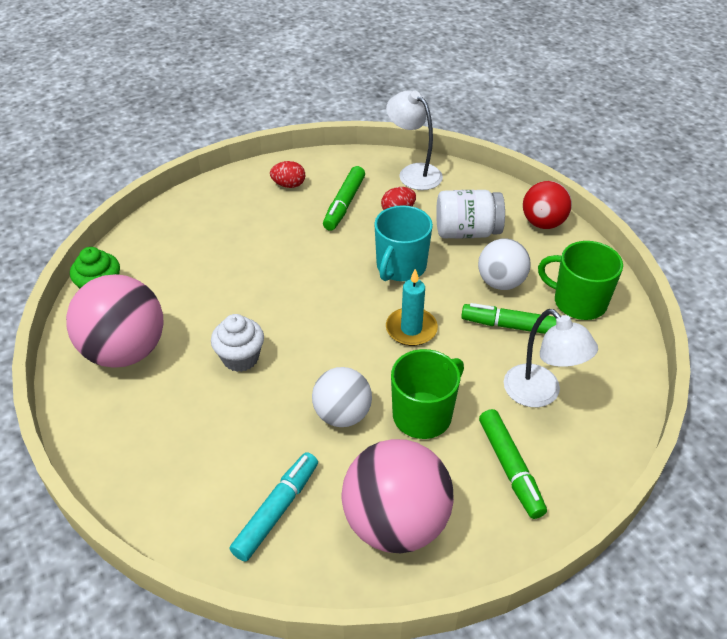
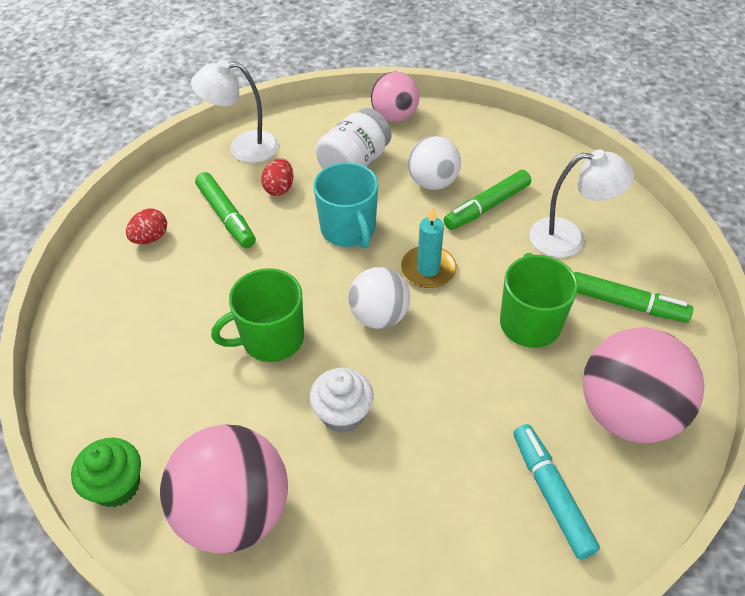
camera: 50 degrees left, 5 degrees up
(342, 415) = (482, 377): white ball -> white ball (379, 316)
(543, 223) = (394, 116): red ball -> pink ball
(578, 302) = (497, 155): green mug -> green mug (271, 338)

